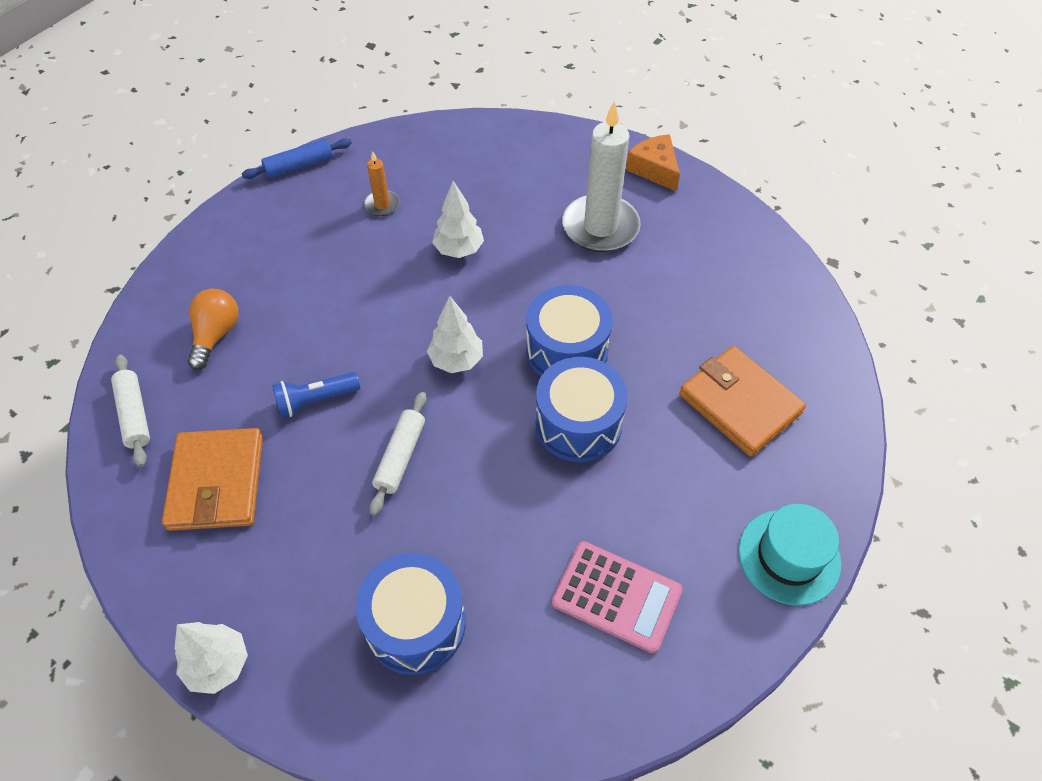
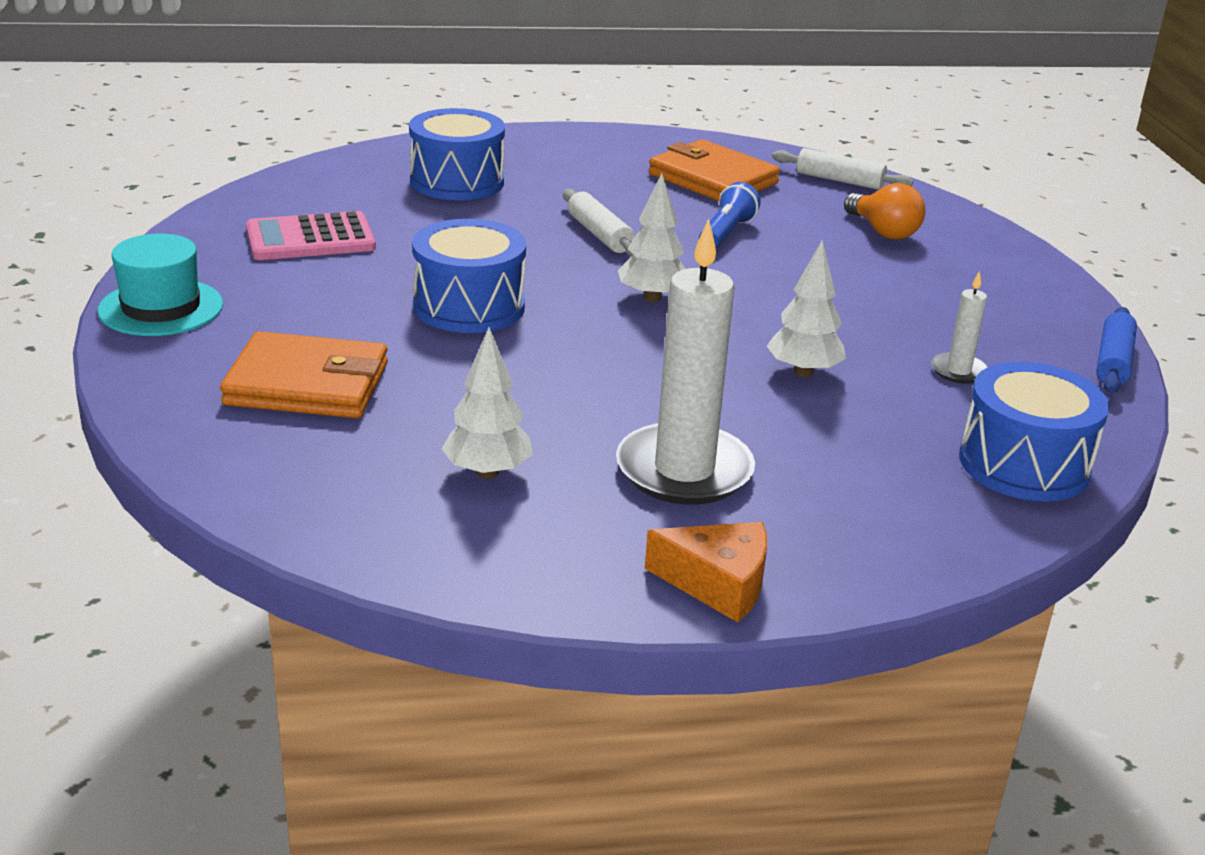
camera: 135 degrees right, 25 degrees down
(218, 665) = (564, 133): white tree -> white tree (487, 472)
(382, 205) = (958, 371): orange candle -> white candle
(567, 350) = (554, 347): blue drum -> blue drum (1024, 464)

